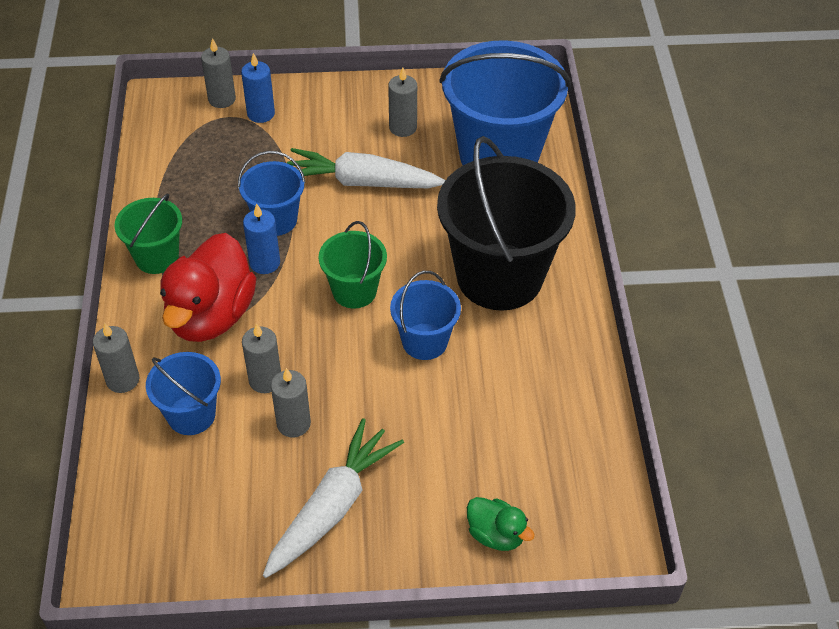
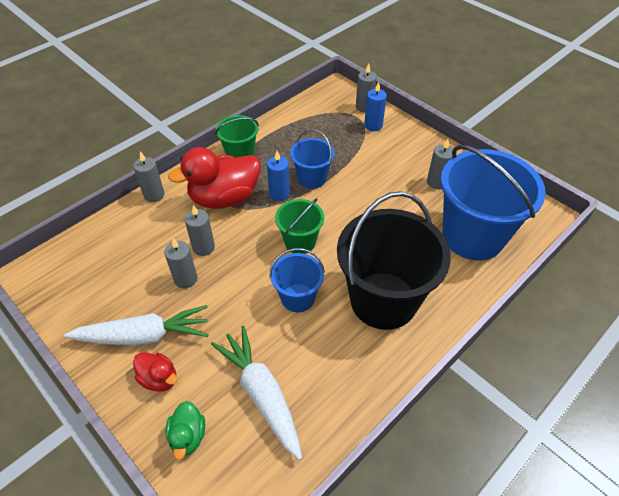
camera: 50 degrees right, 0 degrees up
(191, 415) = (155, 234): blue bucket -> none
(362, 182) = (377, 193): white carrot -> white carrot (261, 393)
(403, 522) = (159, 379): none -> red duck

